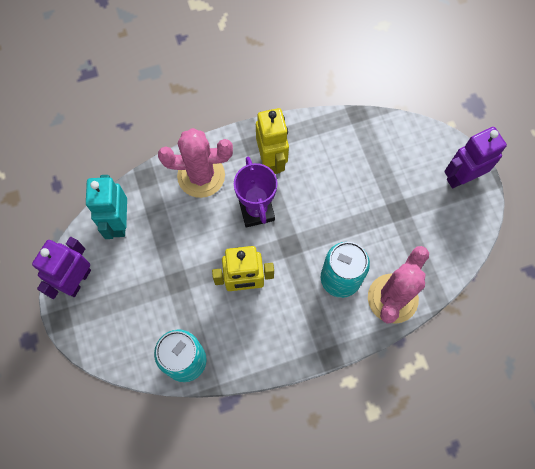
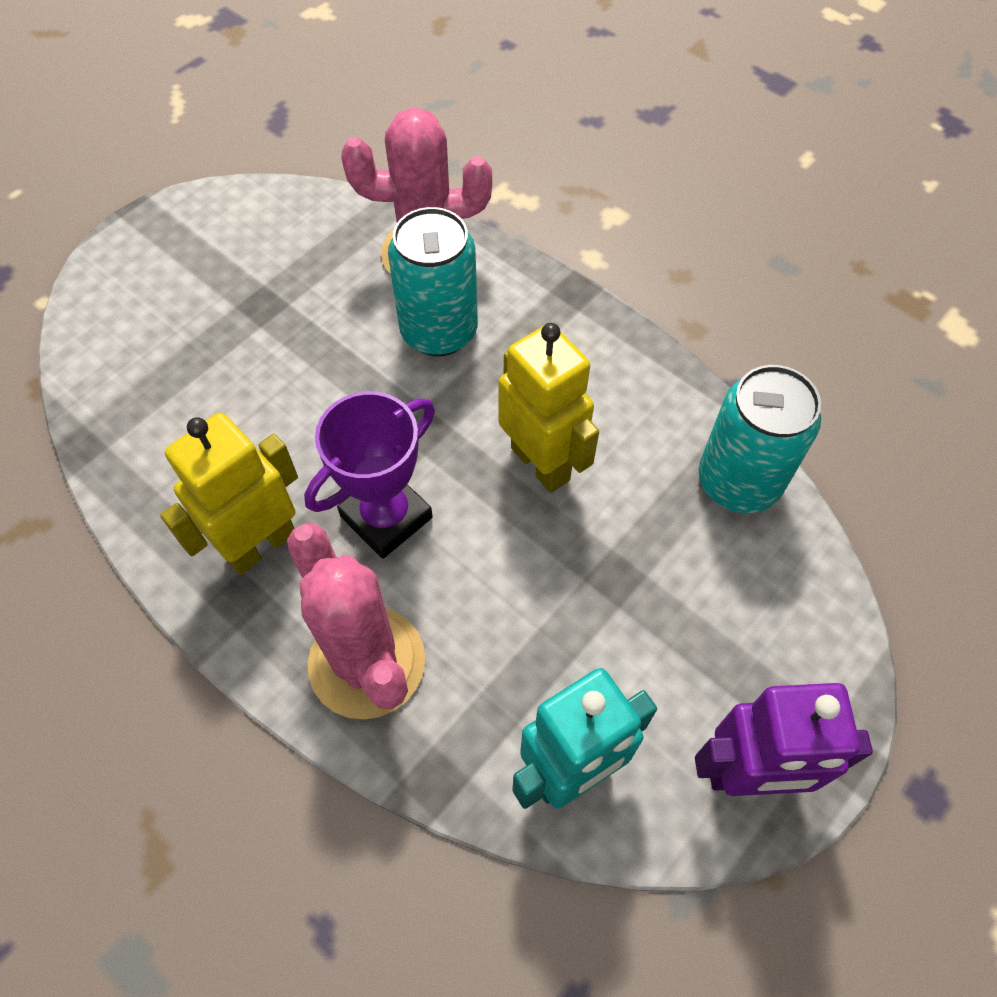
camera: 120 degrees left, 10 degrees down
(461, 177) = (152, 247): purple robot -> none

